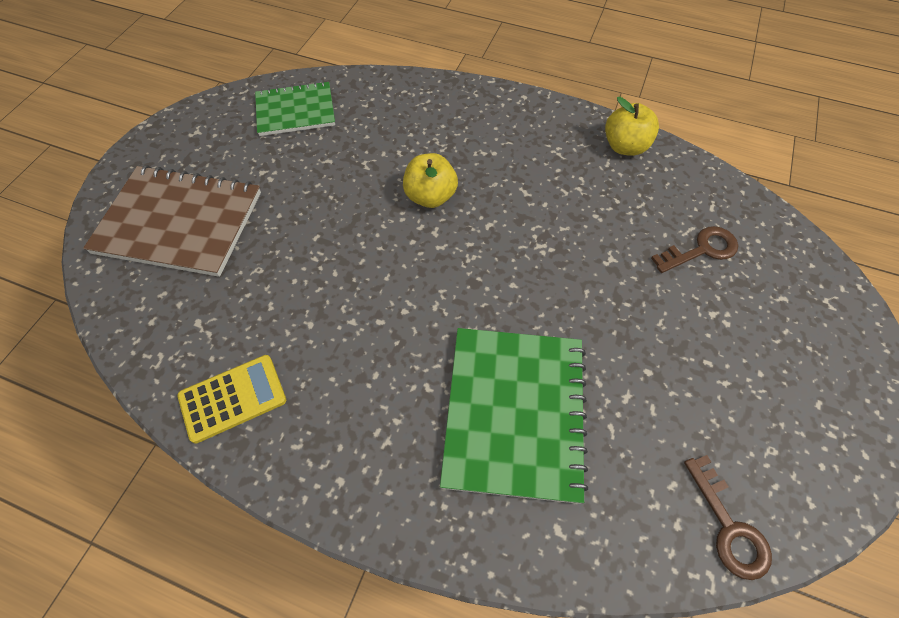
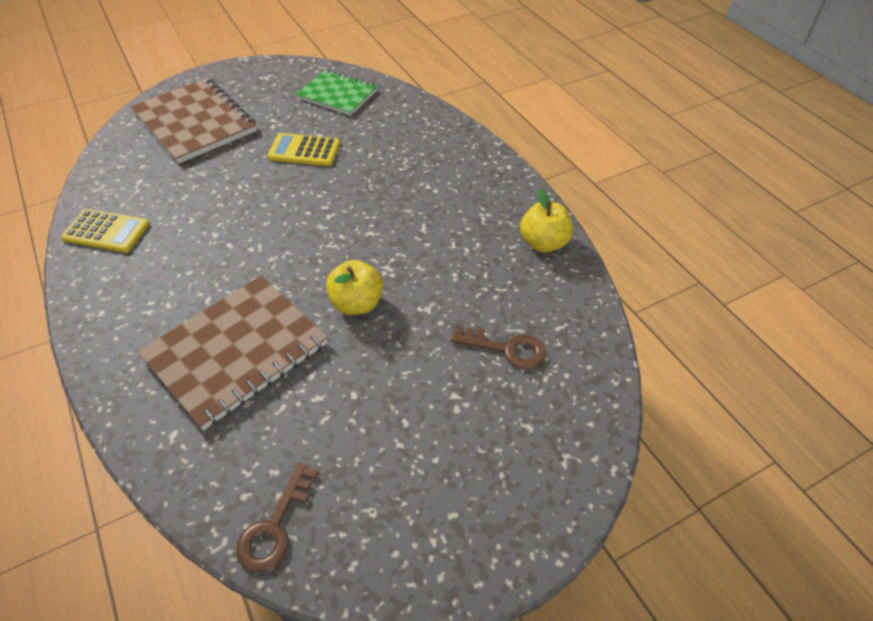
camera: 40 degrees right, 10 degrees down
(334, 184) = (304, 150): none -> yellow calculator
(430, 196) = (354, 192): yellow apple -> yellow apple (357, 303)
(514, 413) = (236, 351): green notebook -> brown notebook

